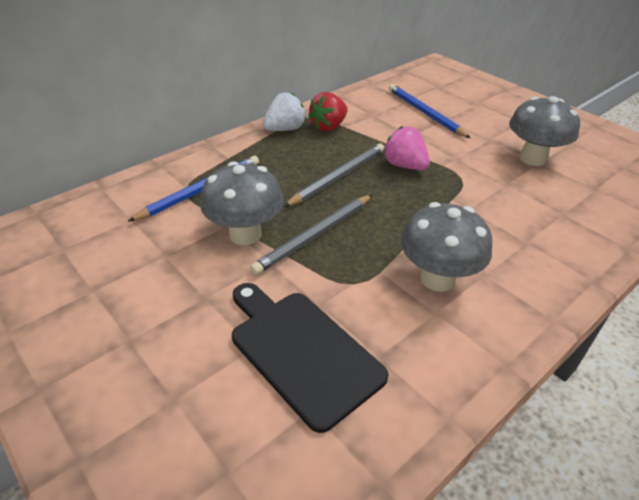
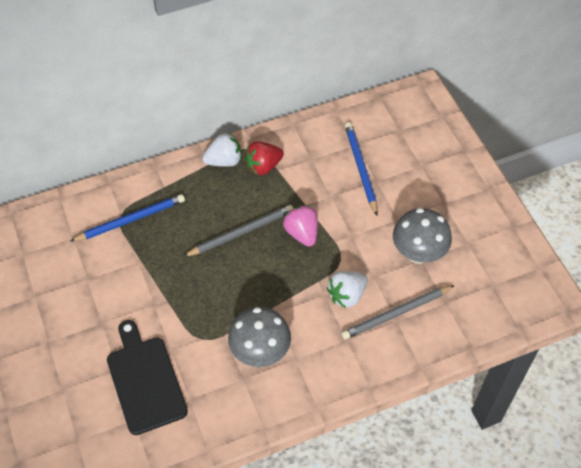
camera: 20 degrees right, 15 degrees up
(245, 234) = (147, 274): grey mushroom -> none
(315, 236) = (195, 289): grey pencil -> grey pencil (396, 313)
(493, 204) = (347, 295): none -> white strawberry

